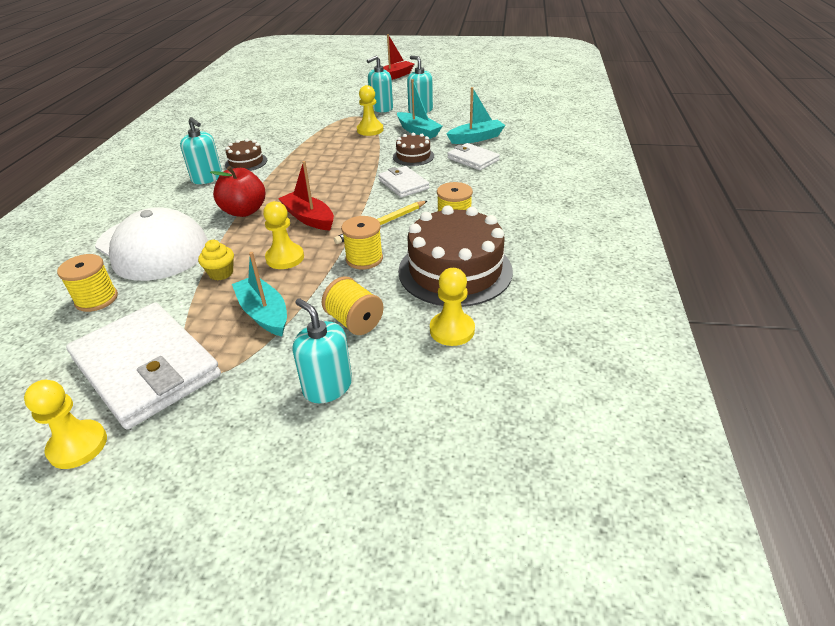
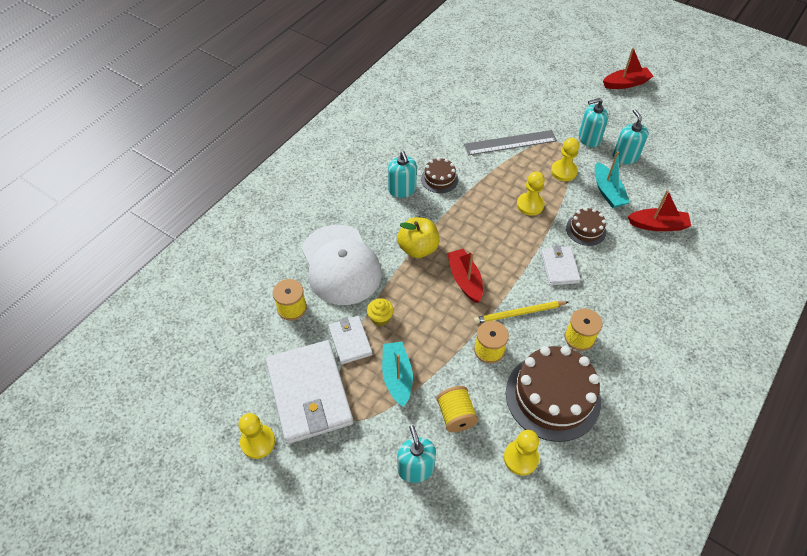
camera: 25 degrees right, 15 degrees up
(244, 211) = (418, 248): red apple -> yellow apple
(285, 258) = (431, 321): yellow pawn -> yellow pawn (530, 205)
(308, 126) = (510, 143): none -> grey ruler
(473, 159) = (638, 257): white wallet -> white wallet (350, 341)
(476, 138) = (657, 225): turquoise boat -> red boat

